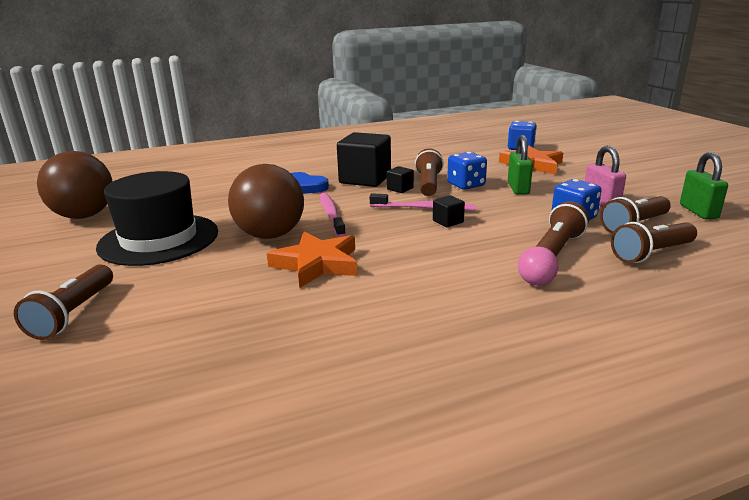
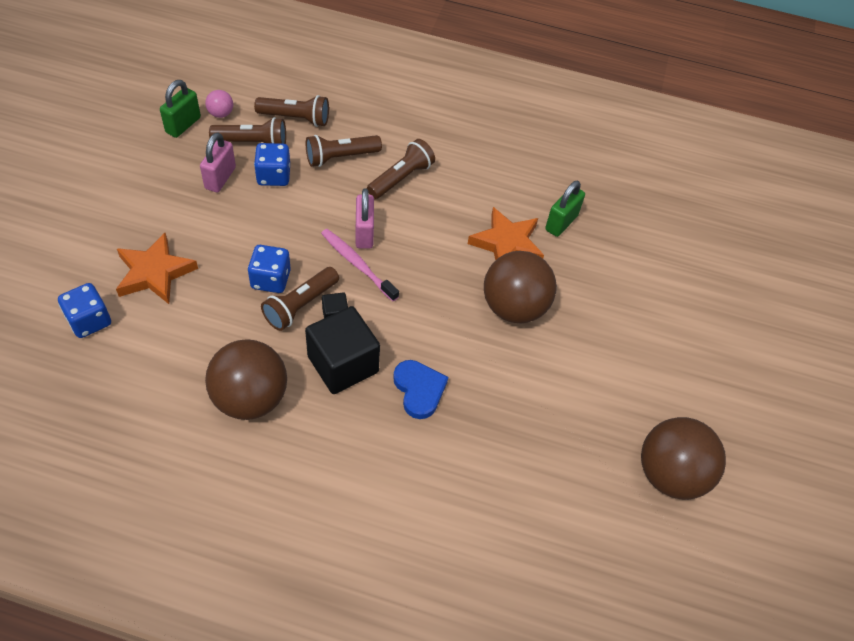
camera: 150 degrees left, 30 degrees up
(73, 314) = (686, 288): brown flashlight -> brown flashlight (401, 178)
(159, 239) = (607, 363): black hat -> none
(331, 215) = (441, 308): pink toothbrush -> none
(397, 159) = (250, 398): none -> brown ball
(448, 221) = (364, 233): black cube -> pink padlock
(518, 188) = (240, 241): green padlock -> green padlock (561, 223)
(536, 282) = (397, 143): pink ball -> pink ball (221, 114)

